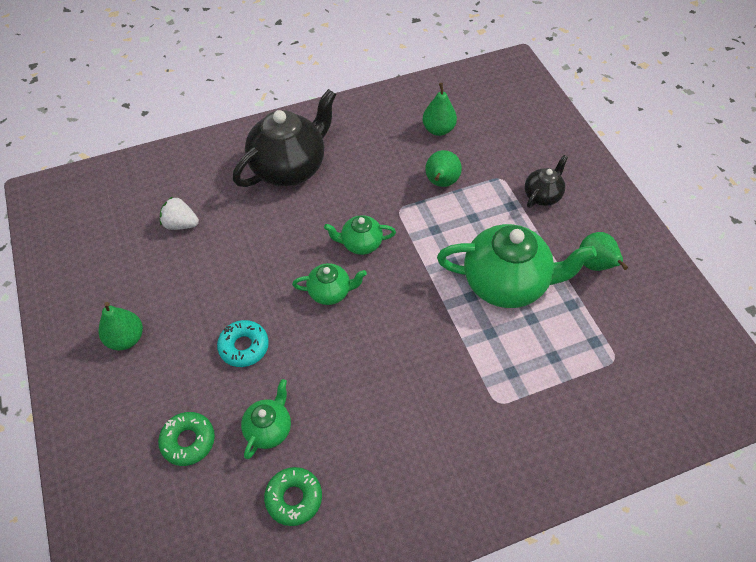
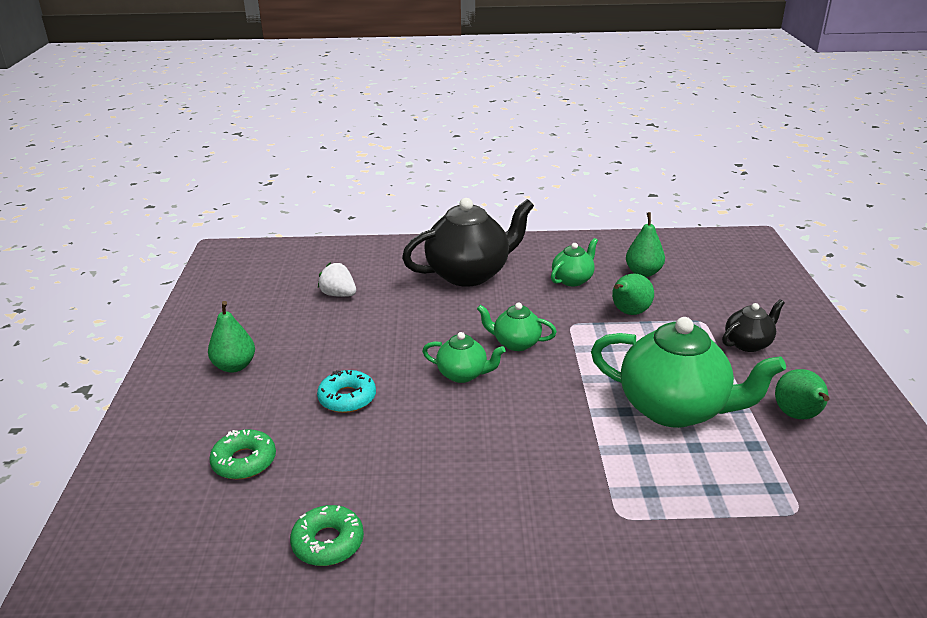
camera: 20 degrees right, 25 degrees down
(269, 429) = (335, 472): green teapot -> green teapot (573, 280)

